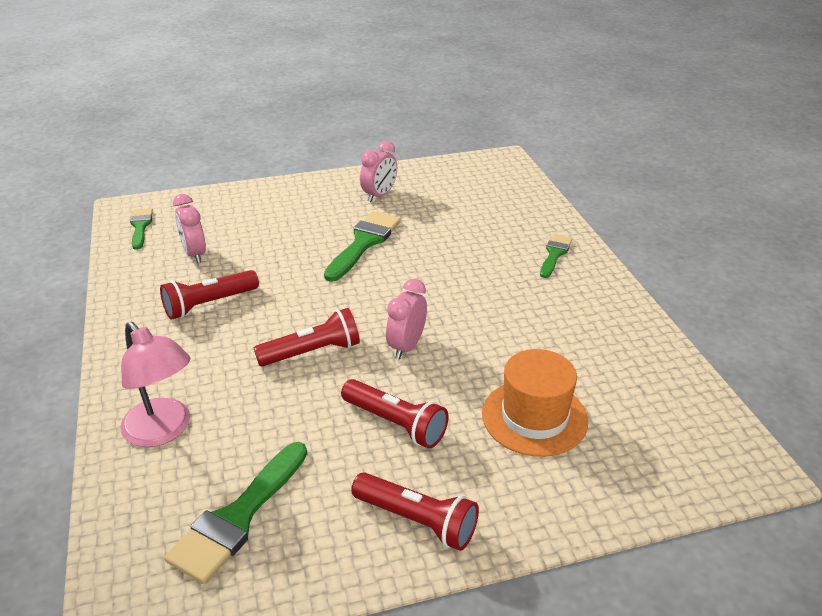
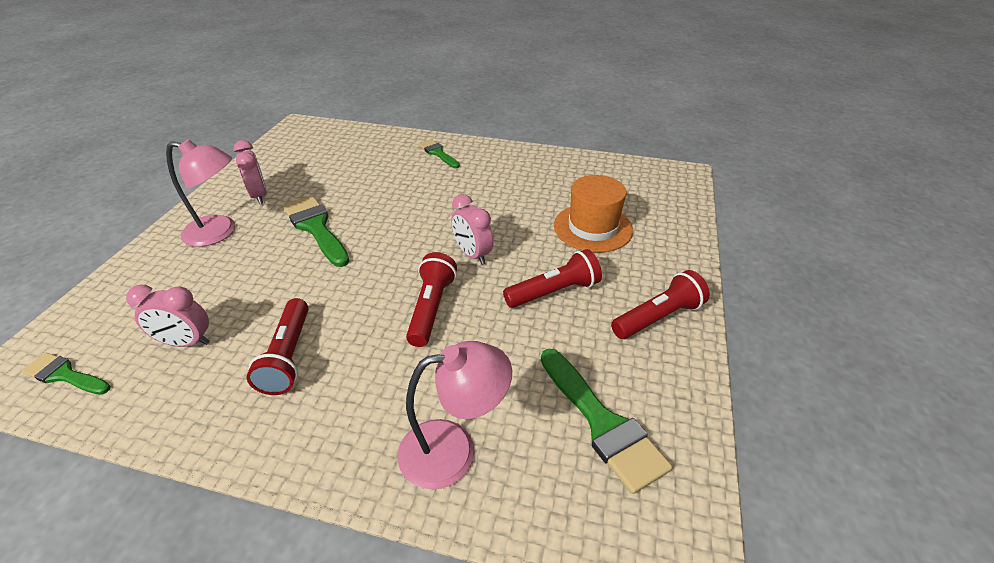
camera: 60 degrees left, 5 degrees up
(317, 203) = (219, 232): none -> pink lamp

